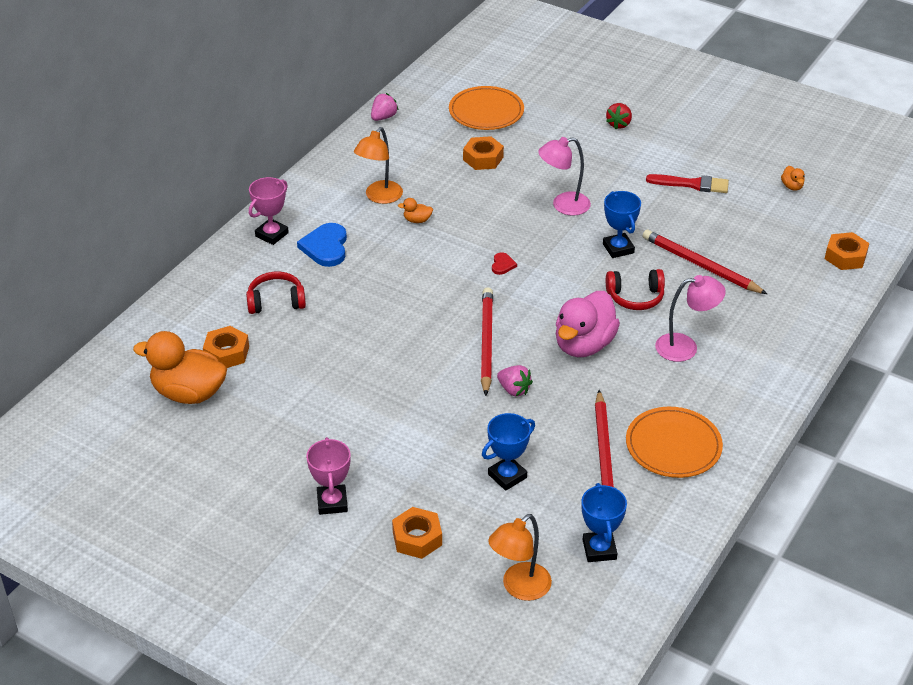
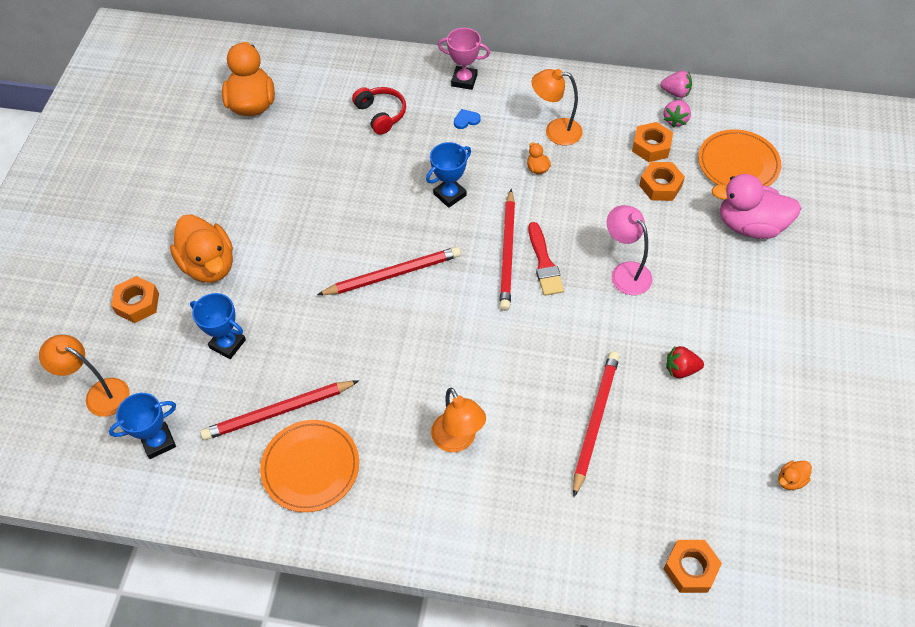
camera: 70 degrees right, 15 degrees up
(227, 353) = (306, 108): orange nut -> orange nut (651, 146)
(325, 247) = (466, 120): blue heart -> blue heart, size x0.50
(332, 502) = (161, 234): pink trophy -> none
(398, 471) = (209, 265): none -> orange duck
(502, 265) = (507, 252): red heart -> red pencil
(514, 390) = (338, 315): pink strawberry -> pink strawberry (675, 120)
(584, 345) = (423, 351): pink duck -> pink duck (750, 225)
(618, 124) = (794, 279): red strawberry -> red strawberry (681, 369)
(618, 248) = (582, 338): blue trophy -> blue trophy (449, 194)
(635, 297) = (514, 375): red headphones -> none
(685, 347) = (458, 440): pink lamp -> orange lamp
(692, 184) = (731, 377): red brush -> red brush (544, 263)

